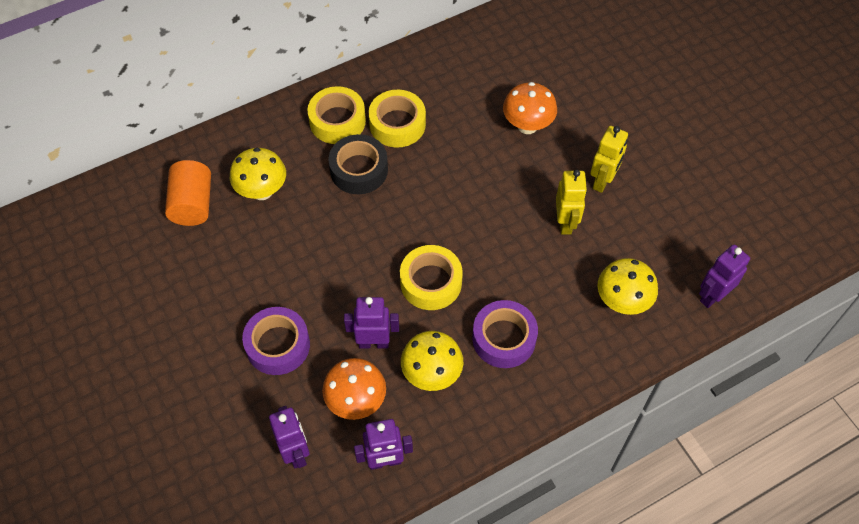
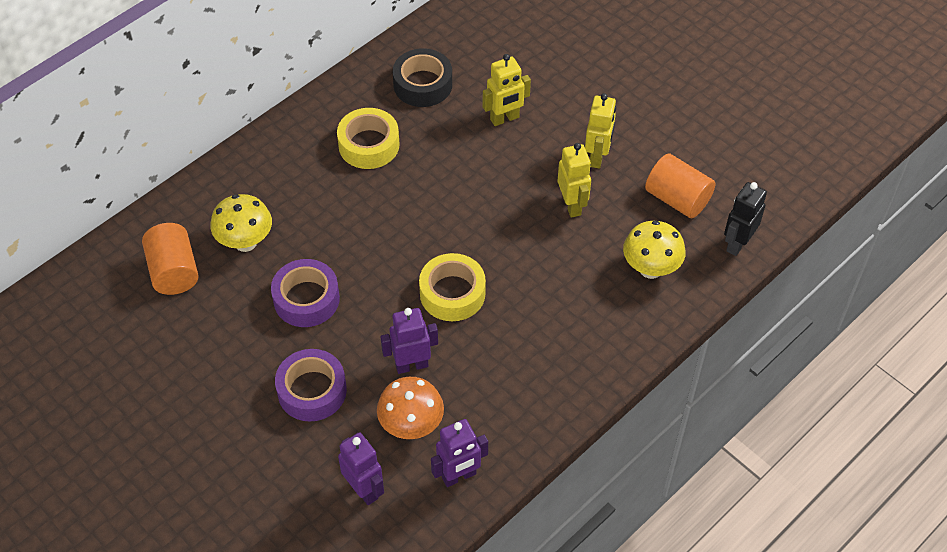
camera: 15 degrees left, 5 degrees down
(337, 121) = (304, 155): yellow tape -> none
(359, 170) = (342, 199): black tape -> black tape (423, 84)
(431, 374) = (480, 382): yellow mushroom -> none
(504, 338) = (543, 331): purple tape -> purple tape (306, 299)
(527, 126) = (505, 119): orange mushroom -> yellow robot
(667, 239) = (677, 199): none -> orange cylinder
(712, 296) = (737, 243): purple robot -> black robot

